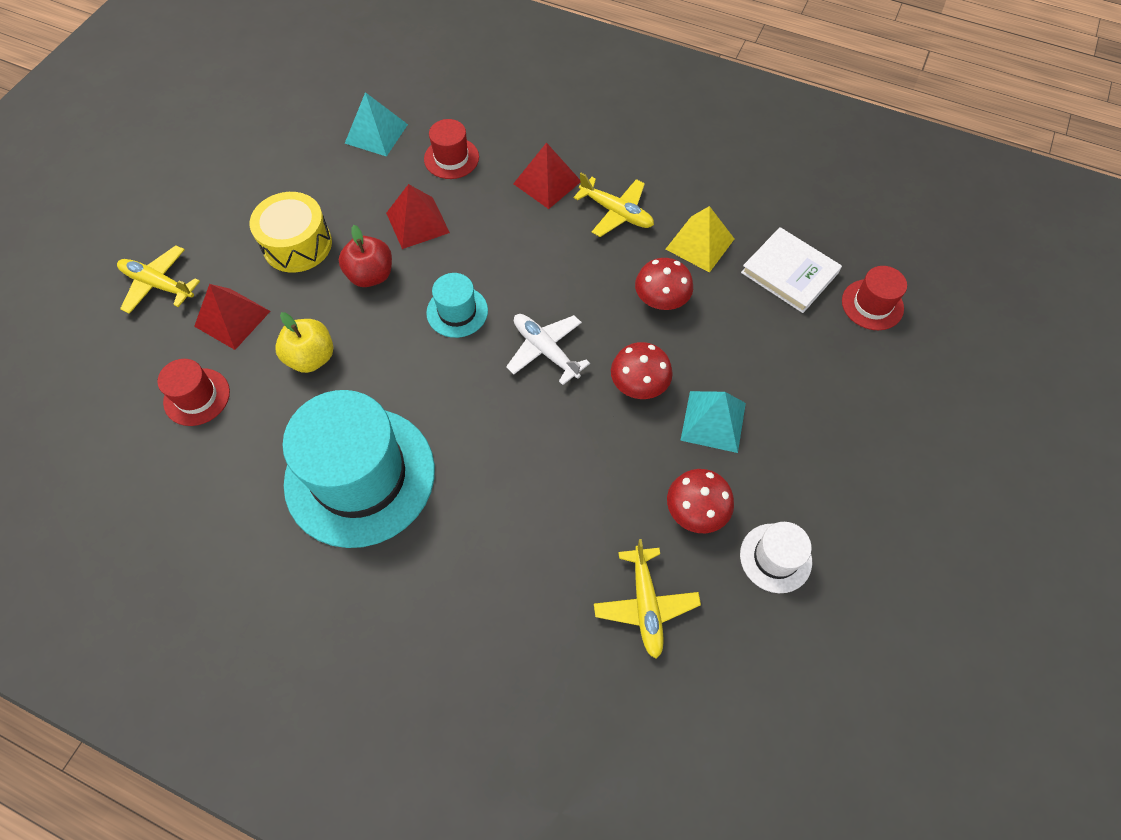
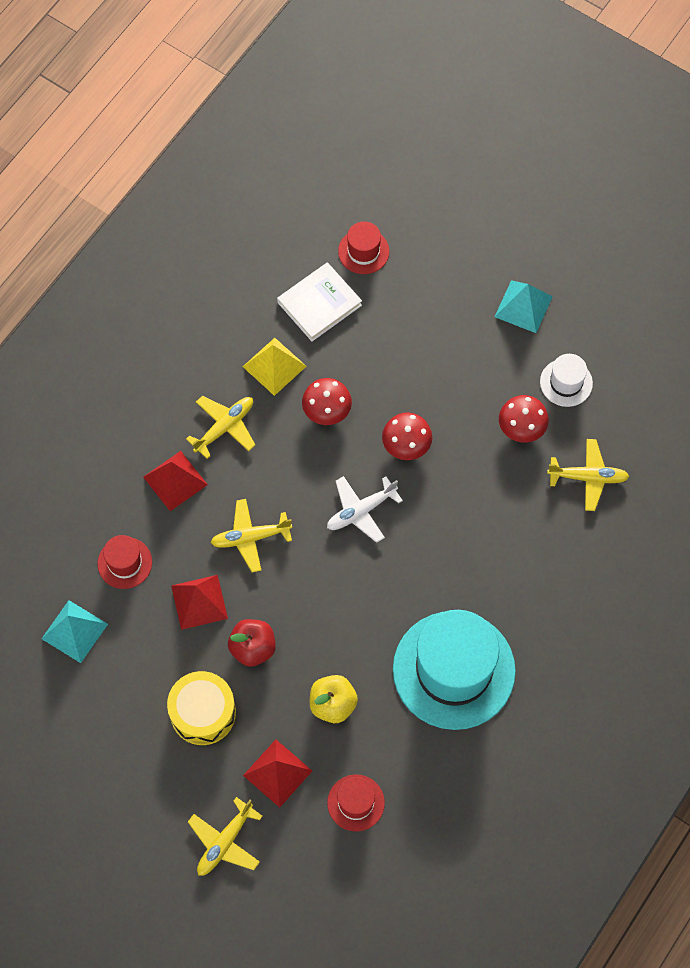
camera: 80 degrees left, 5 degrees up
(457, 311) = (307, 578): turquoise hat -> none
(495, 254) = (250, 537): none -> yellow plane
(713, 421) = (449, 397): turquoise pyramid -> turquoise pyramid (523, 306)

